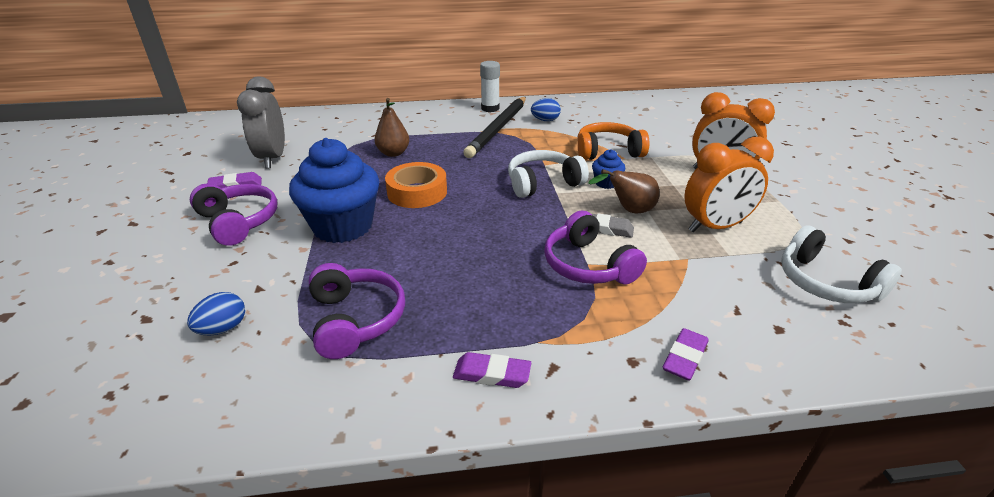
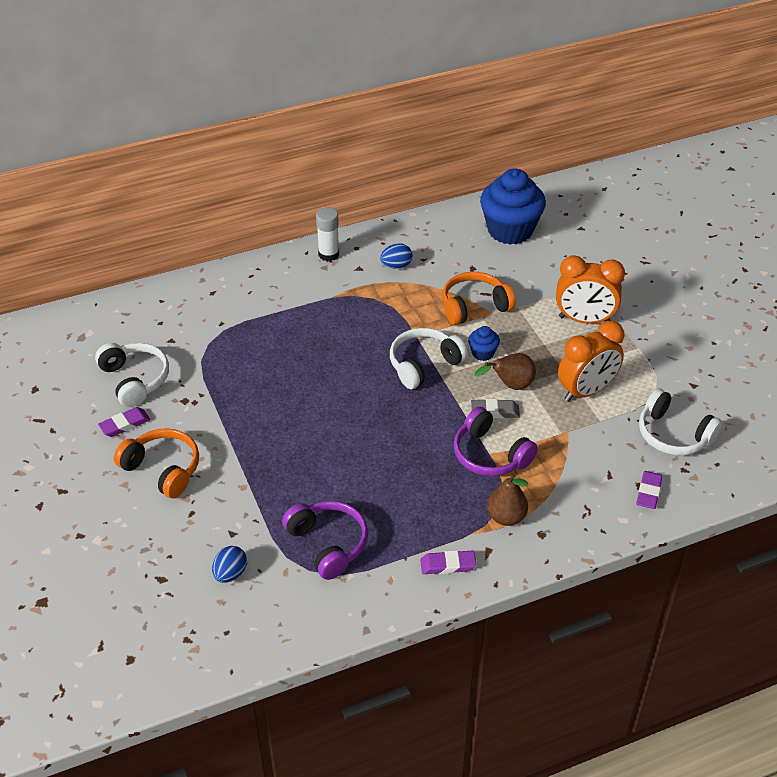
camera: 15 degrees left, 10 degrees up
(239, 222) = (163, 469): purple headphones -> orange headphones
(273, 158) = (135, 380): grey clock -> white headphones
(343, 226) = (263, 455): blue cupcake -> blue cupcake (510, 230)
(393, 153) = (258, 349): brown pear -> brown pear (506, 517)
(417, 192) = (309, 399): orange tape -> none
(498, 129) = (351, 289): black pencil -> none
(684, 357) = (576, 523): purple eraser -> purple eraser (648, 492)

